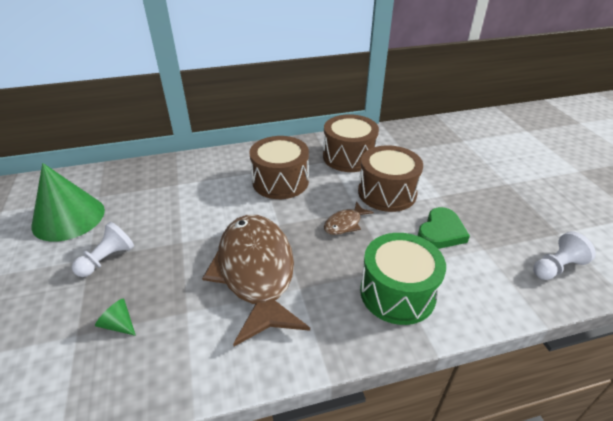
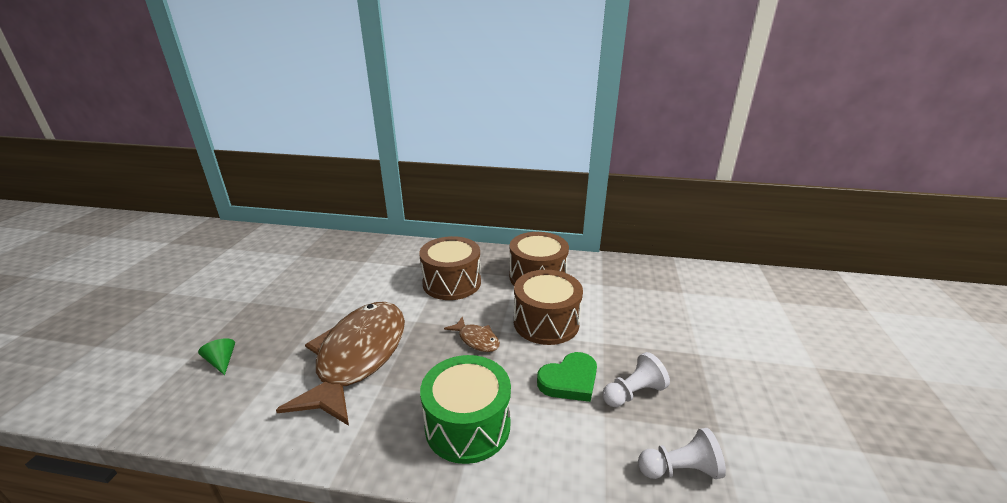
camera: 25 degrees right, 10 degrees down
(68, 217) = (265, 266): green cone -> none
(107, 259) = (261, 307): white pawn -> white pawn (633, 393)
(345, 224) = (476, 339): brown fish -> brown fish turned 120 degrees counterclockwise

